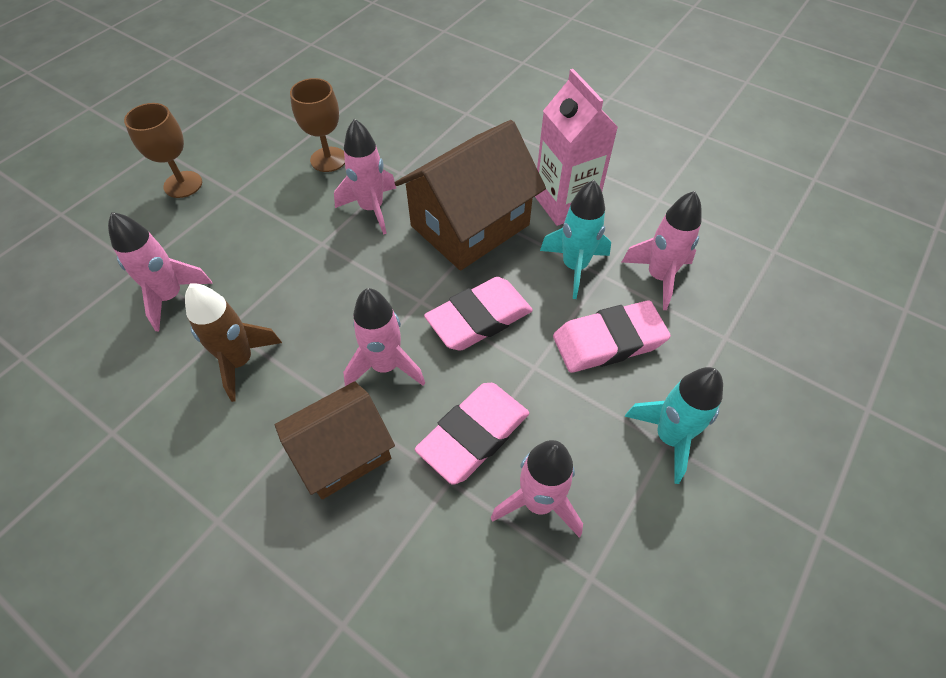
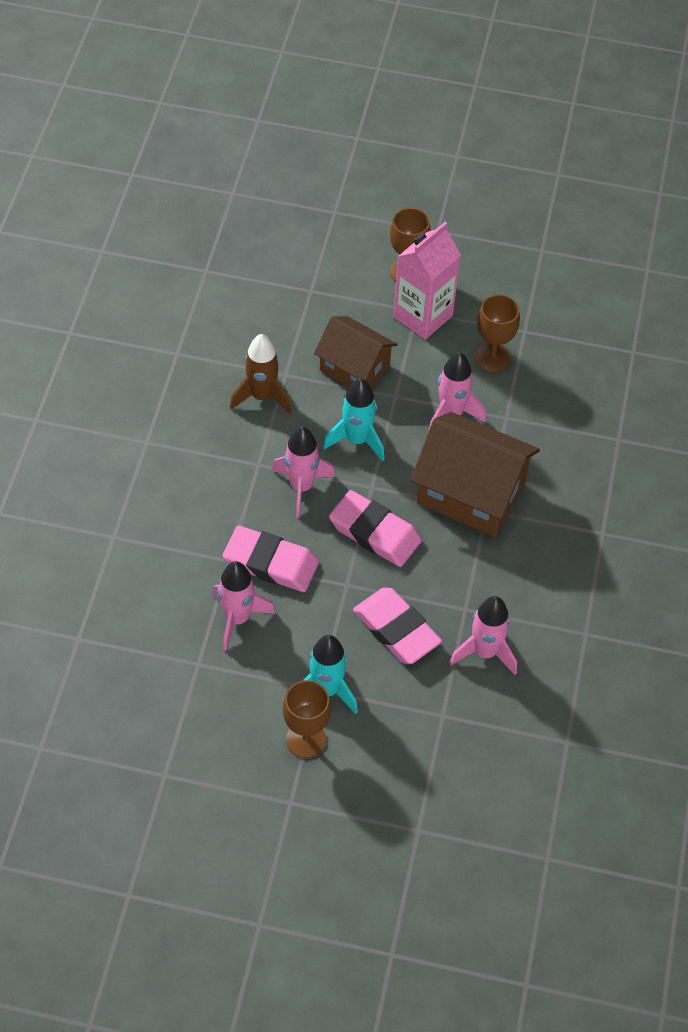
camera: 65 degrees right, 0 degrees up
(171, 297) = (295, 326): pink rocket -> none
(342, 452) = (222, 489): brown house -> brown house (354, 368)
(565, 203) = (537, 558): pink carton -> pink carton (423, 316)
(574, 267) = (463, 585): turquoise rocket -> turquoise rocket (357, 440)
(733, 484) = (306, 739): none -> brown goblet

